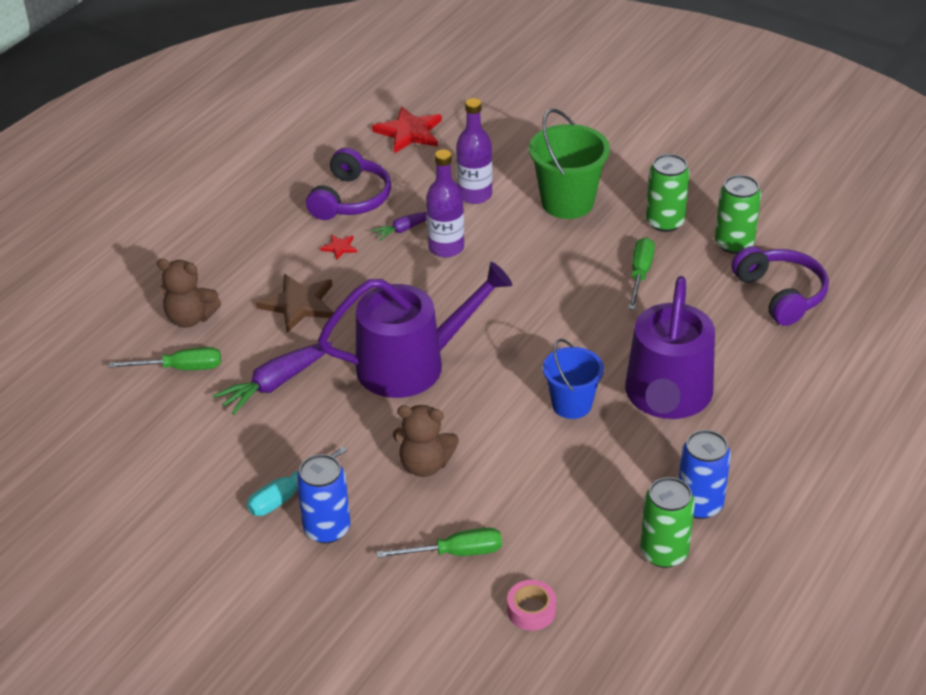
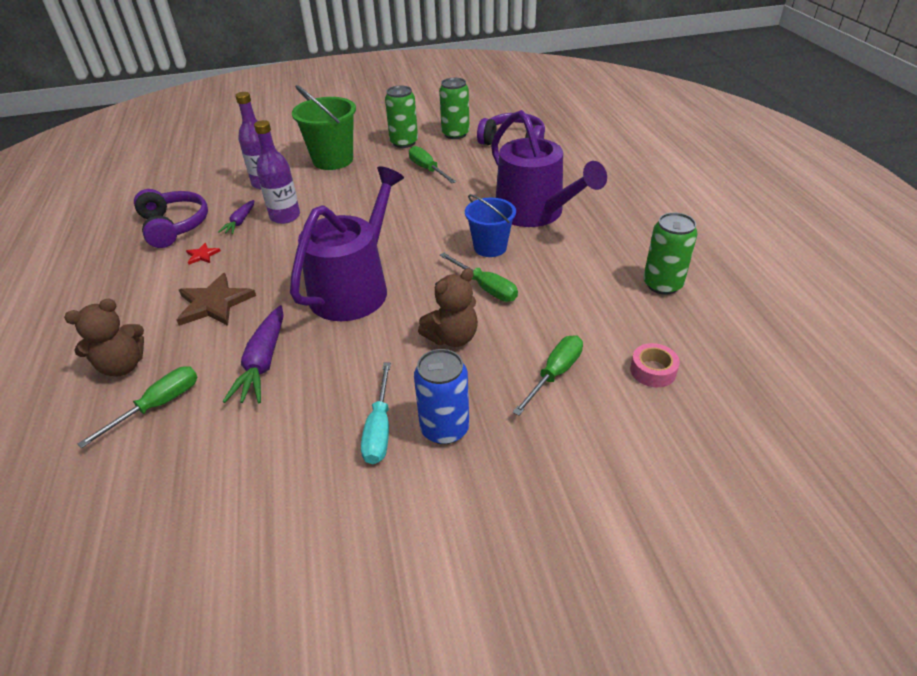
camera: 45 degrees left, 0 degrees up
(409, 132) = (172, 175): red star -> none
(511, 441) = (486, 288): none -> green screwdriver
(699, 504) = (637, 250): blue can -> none

